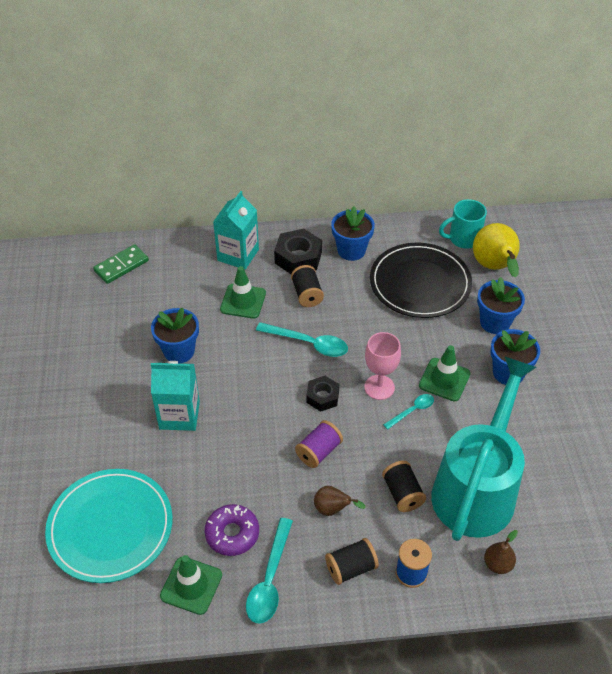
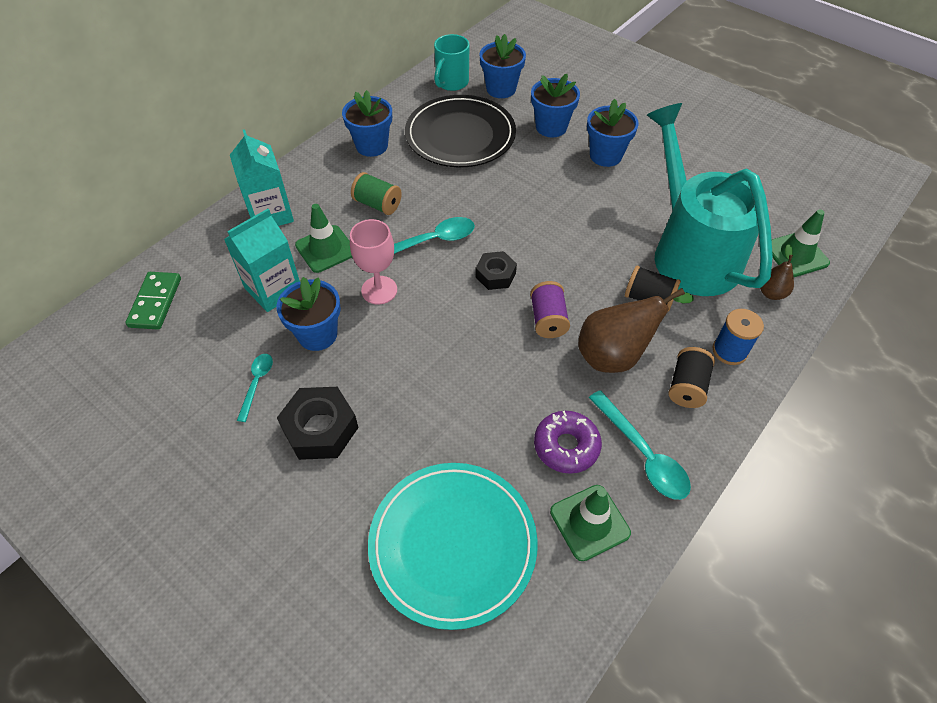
camera: 45 degrees left, 5 degrees up
(179, 415) = (390, 388): turquoise carton -> turquoise carton (273, 289)
(298, 257) = (332, 180): black nut -> black nut (320, 429)
(307, 294) = (377, 204): black spool -> green spool
(333, 509) = (616, 354): brown pear -> brown pear, size x1.92
(379, 387) = (529, 234): pink goblet -> pink goblet (379, 290)
(412, 411) = (576, 232): turquoise spoon -> turquoise spoon (257, 383)
(444, 379) = (569, 192): green traffic cone -> green traffic cone (796, 255)
(494, 268) = (501, 89): yellow pear -> blue flower pot

